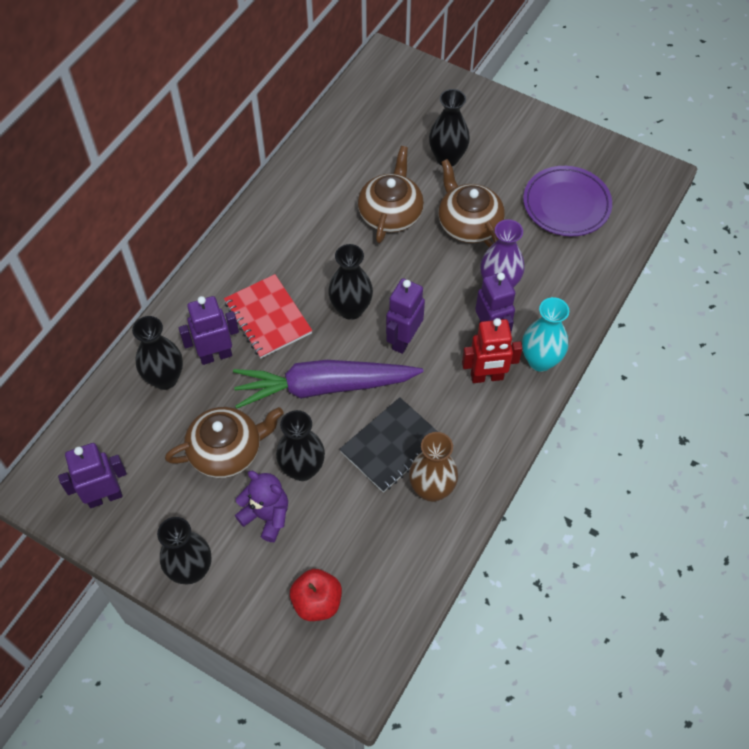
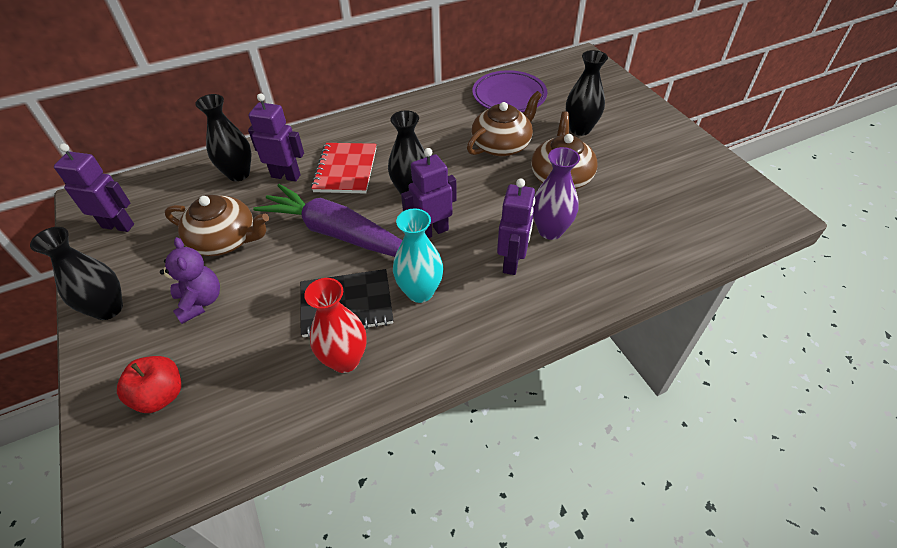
camera: 35 degrees right, 10 degrees down
(302, 469) = (262, 282): black vase -> none
(431, 489) = (345, 360): brown vase -> red vase
(487, 377) = (478, 294): red robot -> none
(540, 360) = (540, 307): turquoise vase -> turquoise vase (420, 292)
(566, 205) = (663, 199): purple plate -> purple plate (509, 96)

